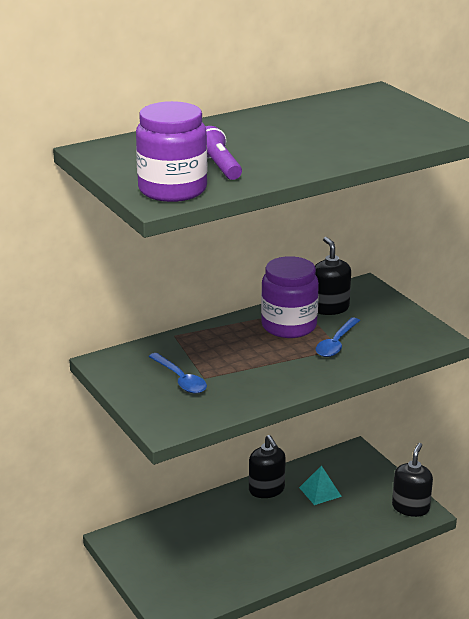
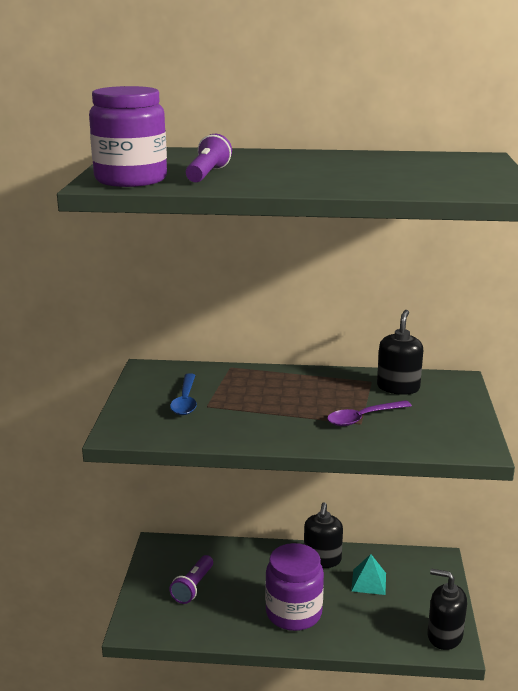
camera: 35 degrees right, 5 degrees down
(185, 559) = (193, 587): none -> purple flashlight
(289, 326) = (339, 390): purple jar -> purple jar (293, 613)
(336, 343) = (363, 418): blue spoon -> purple spoon
(410, 507) = (444, 636): black soap dispenser -> black soap dispenser turned 120 degrees counterclockwise

